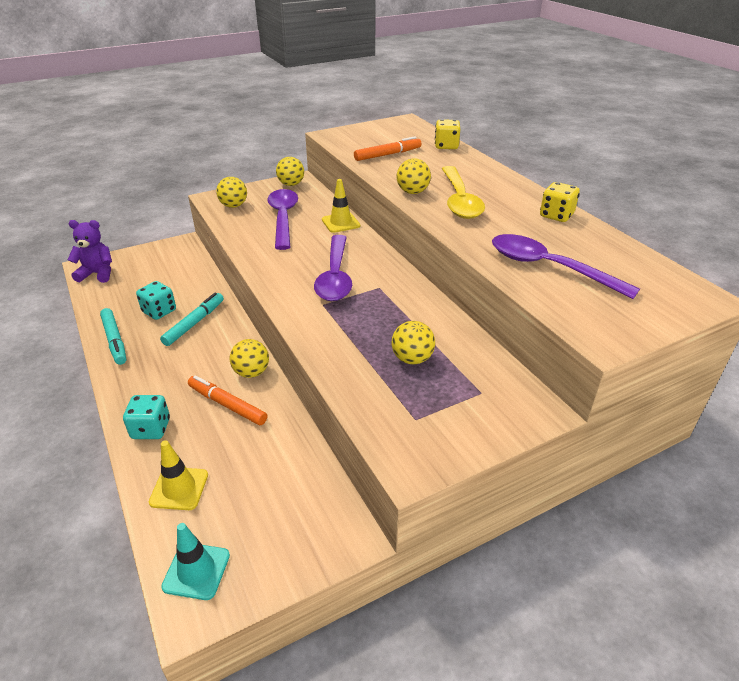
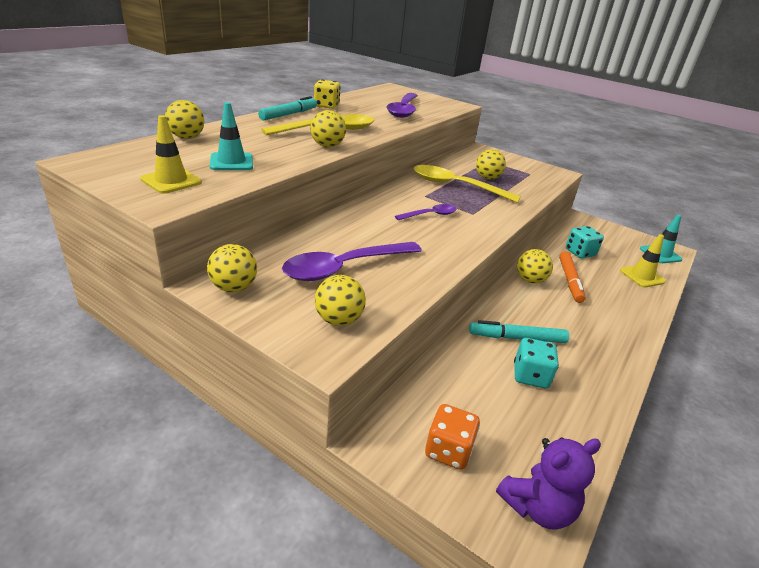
camera: 120 degrees left, 5 degrees down
(97, 274) = (537, 507): purple teddy bear -> purple teddy bear turned 90 degrees counterclockwise
(114, 340) = (602, 386): turquoise marker -> turquoise marker (289, 114)
(151, 429) = (632, 307): turquoise dice -> turquoise dice (580, 253)
(153, 261) = (448, 450): none -> orange dice
(335, 276) = (430, 215): purple spoon -> purple spoon, size x0.54
(340, 223) = (328, 229): yellow traffic cone -> yellow traffic cone (171, 181)
(388, 155) = (231, 162): orange marker -> turquoise traffic cone
(394, 319) = (456, 186): none -> yellow spoon
(446, 146) = (187, 137): yellow dice -> yellow ball

